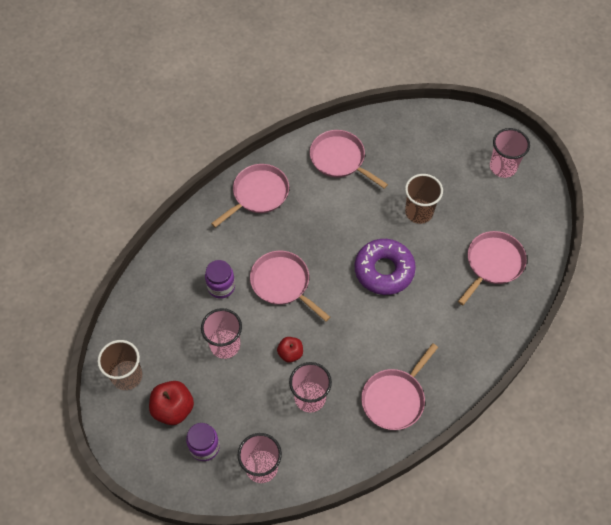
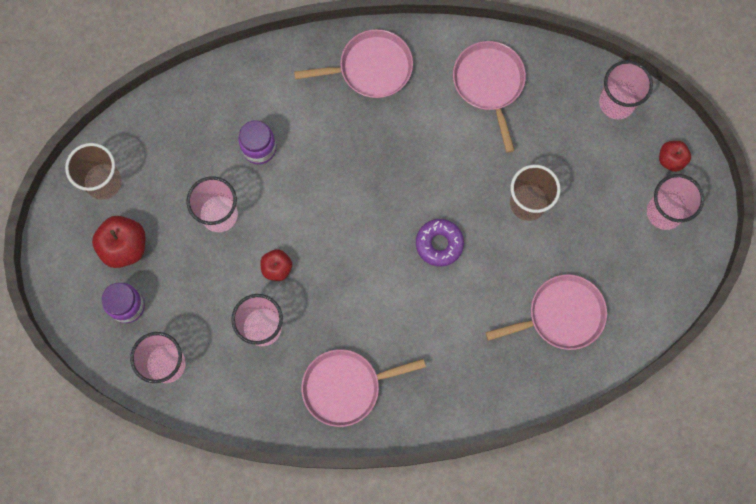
camera: 35 degrees right, 15 degrees up
(282, 283) = (324, 187): pink pan -> none
(384, 270) = (439, 244): purple donut -> purple donut, size x0.63
(424, 124) = (616, 103): none -> pink cup
(482, 136) = (671, 159): none -> red apple

